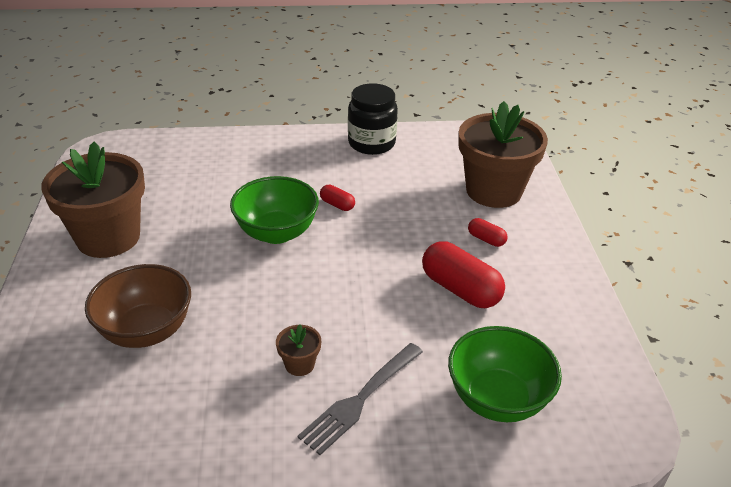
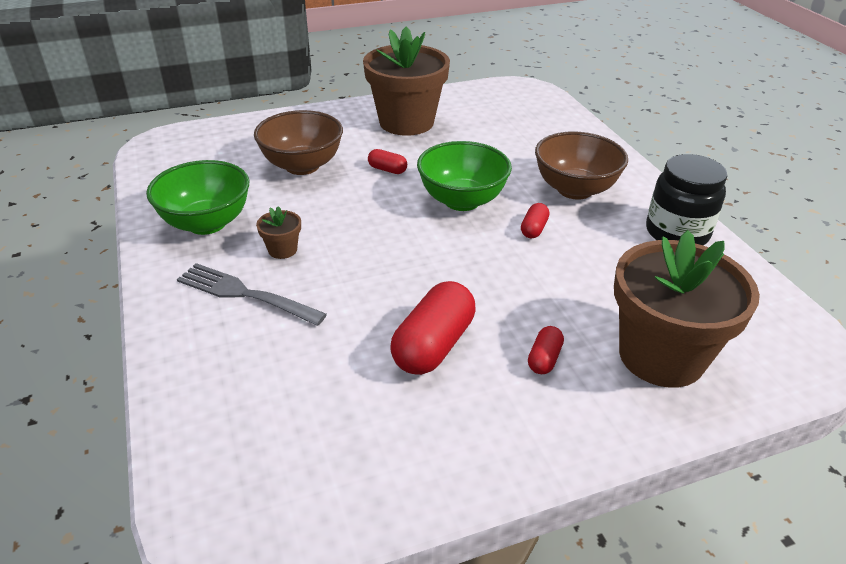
camera: 75 degrees right, 0 degrees up
(195, 268) = (387, 170): none -> red capsule
(293, 170) = (574, 189): none -> brown bowl
(497, 399) = (260, 396): green bowl -> green bowl (206, 223)

